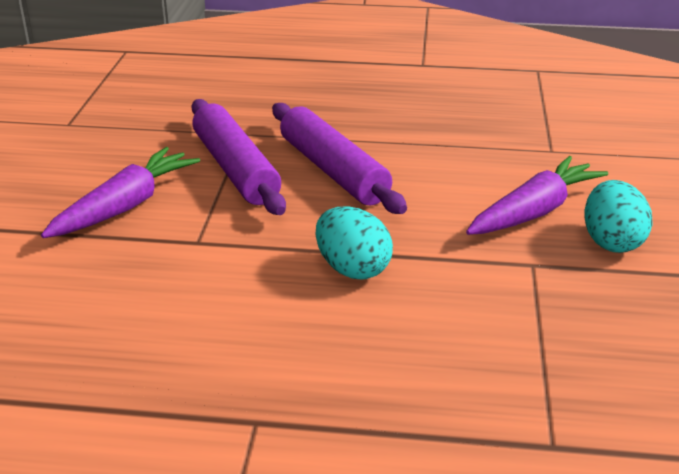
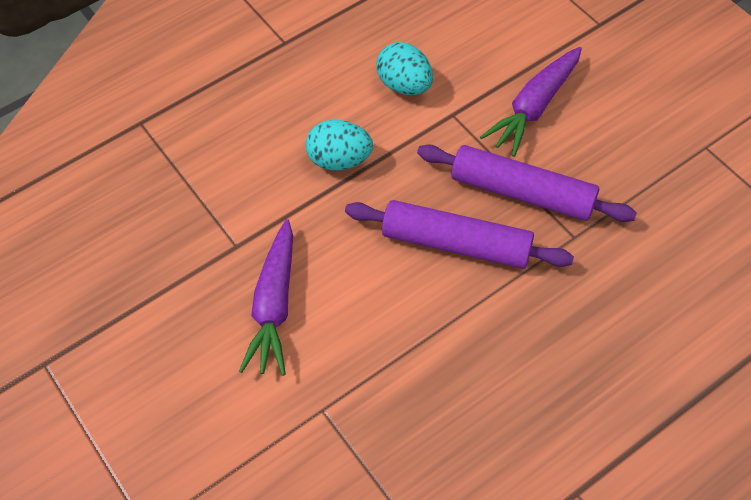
camera: 140 degrees right, 25 degrees up
(125, 206) = (534, 107): purple carrot -> purple carrot turned 45 degrees clockwise
(611, 242) = (199, 310): turquoise egg -> turquoise egg (405, 85)

